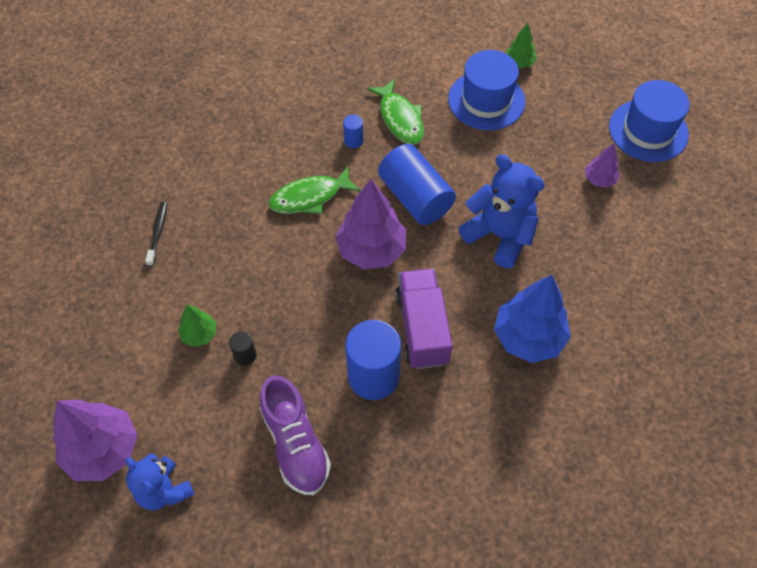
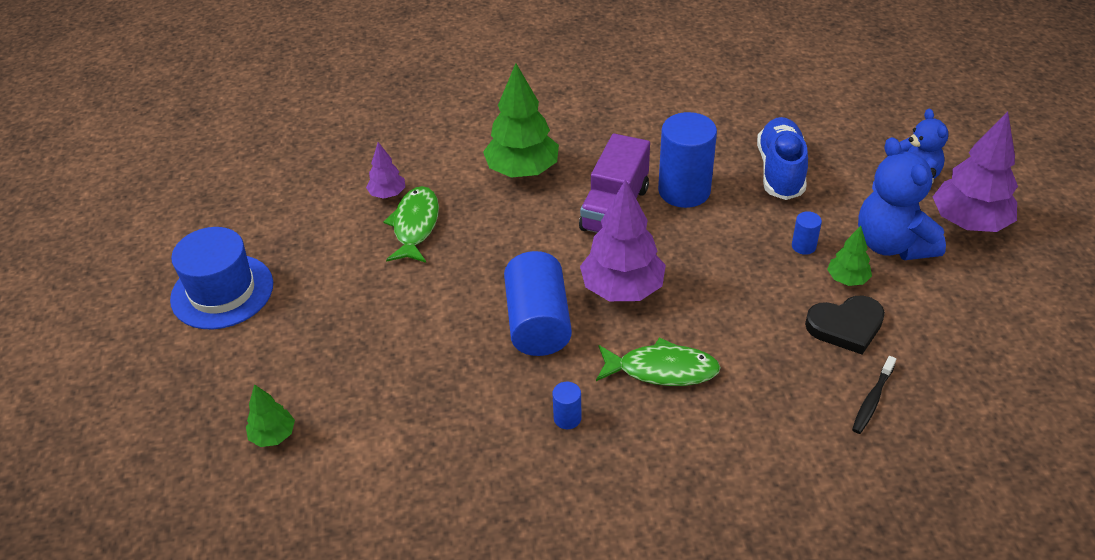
camera: 150 degrees left, 15 degrees down
(190, 287) = (846, 326): none -> black heart
(245, 355) = (803, 246): black cylinder -> blue cylinder
(295, 444) = (780, 171): purple shoe -> blue shoe
(400, 119) = (488, 423): green fish -> green fish (415, 225)
(486, 100) = (361, 402): blue hat -> none
(499, 235) = (478, 254): blue teddy bear -> blue teddy bear (892, 244)
(528, 337) = (522, 171): blue tree -> green tree
(599, 179) = (327, 265): purple tree -> purple tree (387, 194)

